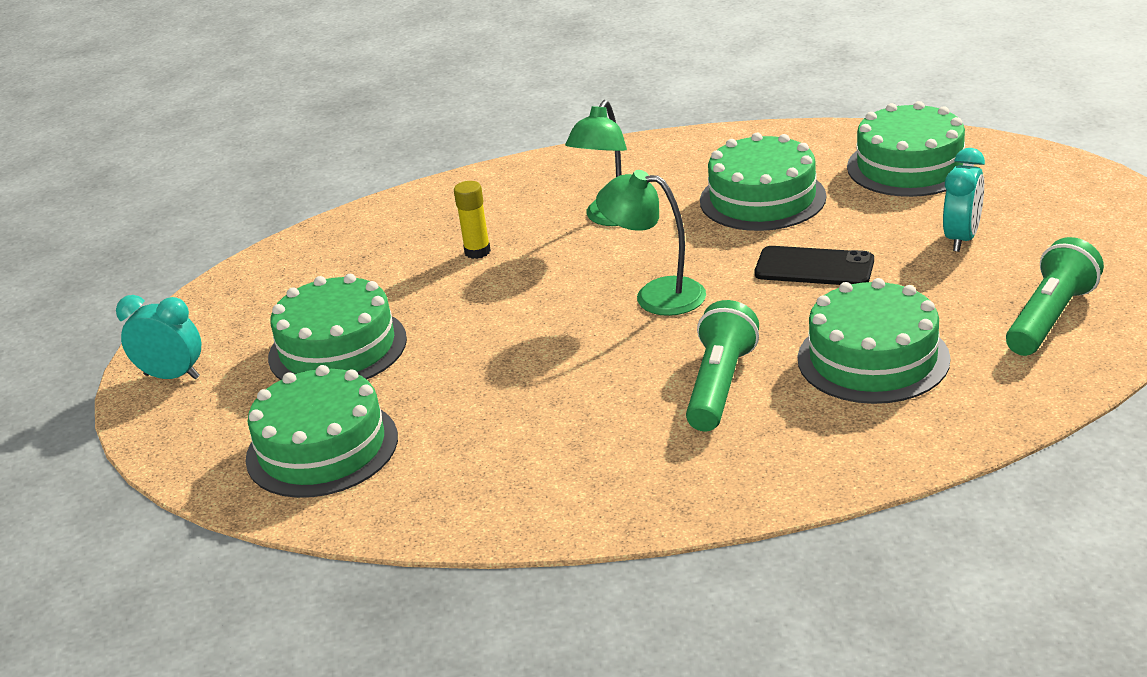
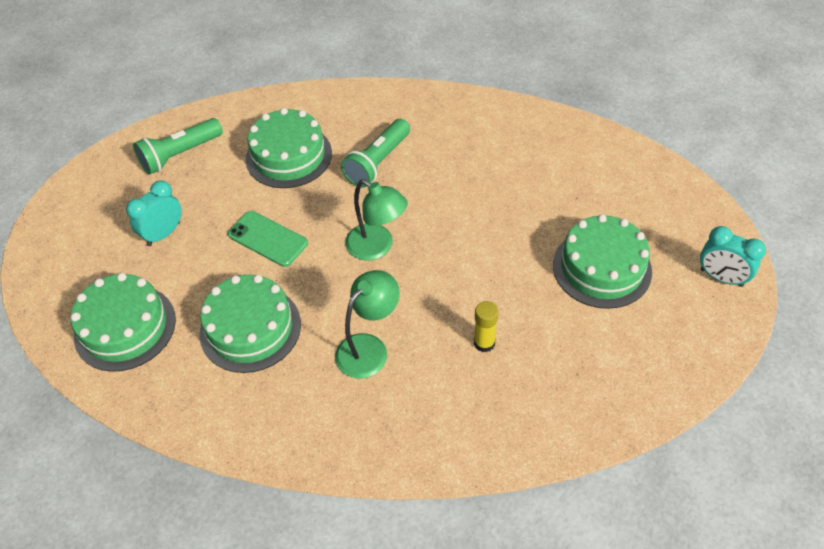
camera: 165 degrees left, 20 degrees up
(322, 448) = (613, 185): green cake -> none
(814, 267) = (267, 239): black phone -> green phone

